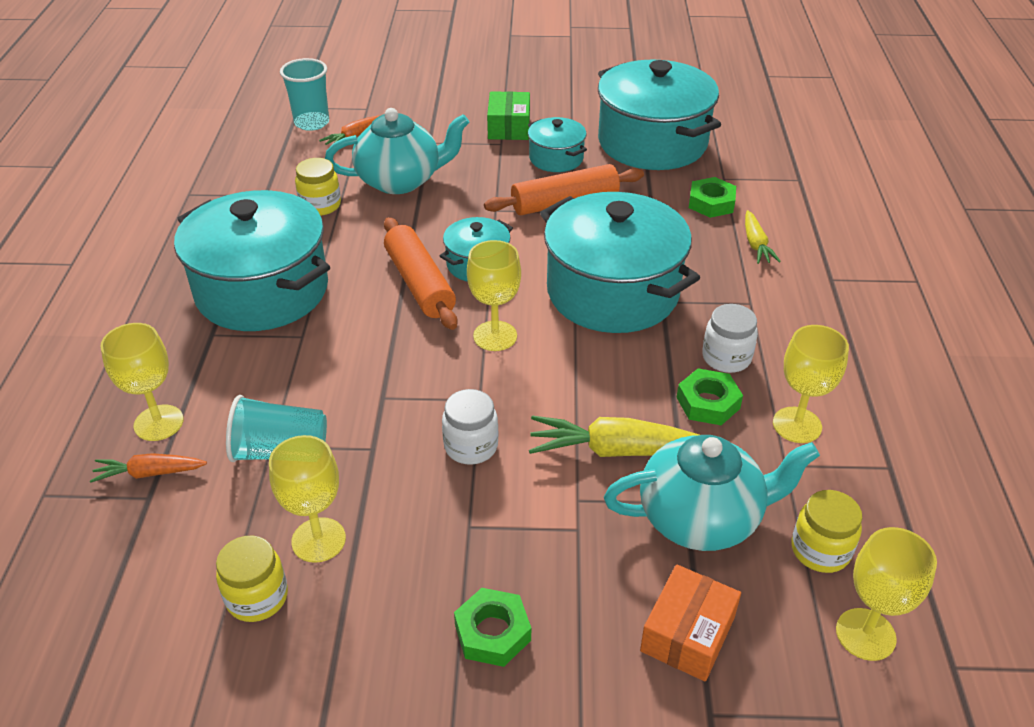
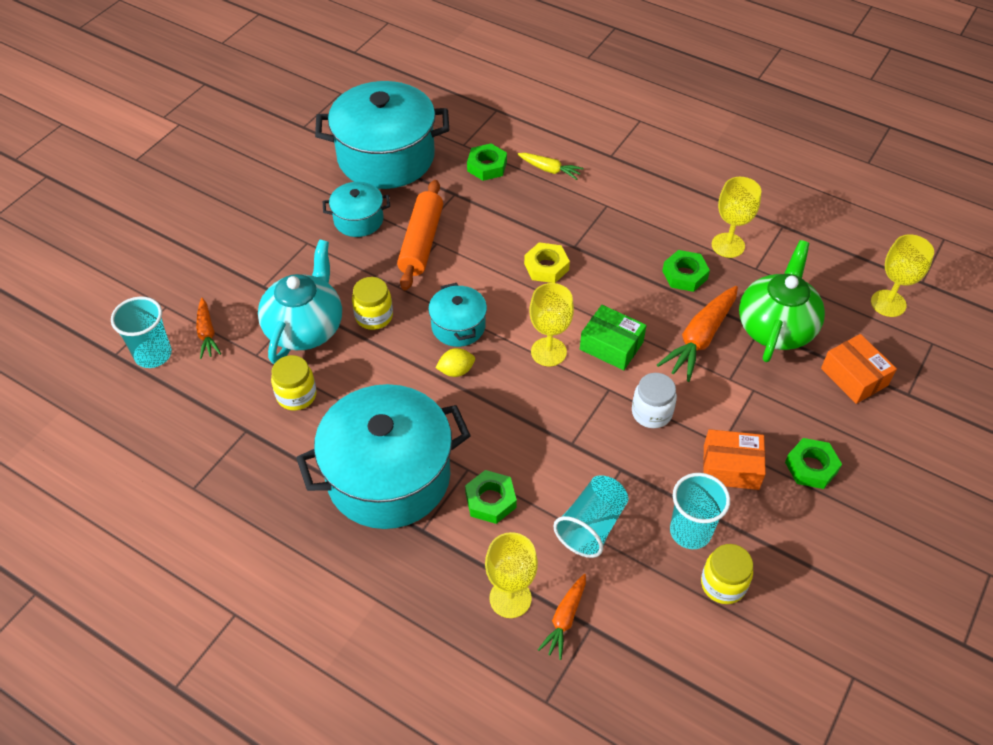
camera: 60 degrees left, 10 degrees up
(272, 365) = (490, 500): none -> green nut
(318, 540) = (690, 531): yellow goblet -> turquoise cup
(419, 284) = (456, 371): orange rolling pin -> yellow lemon
(438, 547) = (731, 467): none -> orange box
(509, 127) = (287, 227): green box -> green box (611, 346)
(612, 292) = (546, 267): turquoise pot -> yellow nut
(617, 450) = (700, 339): yellow carrot -> orange carrot
(701, 518) = (775, 327): turquoise teapot -> green teapot
(726, 358) = (650, 245): white jar -> none
(820, 550) = (825, 289): yellow jar -> yellow jar (374, 316)

